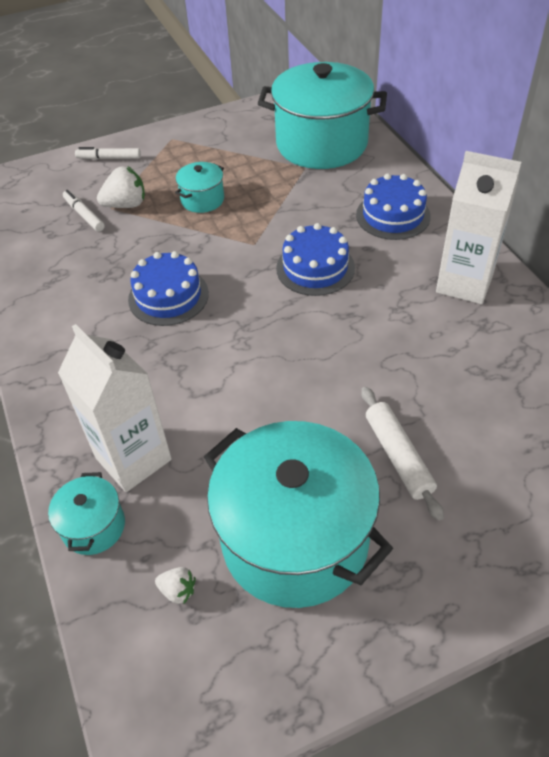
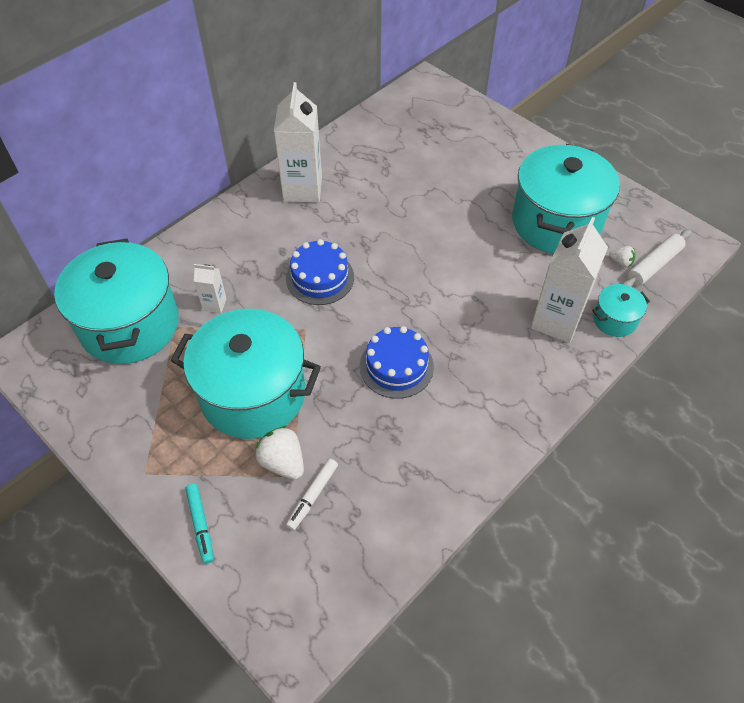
camera: 115 degrees left, 5 degrees up
(109, 158) = (200, 525): white marker -> turquoise marker
(178, 590) = (620, 262): white strawberry -> white strawberry turned 120 degrees clockwise
(202, 200) = (253, 394): turquoise pot -> turquoise pot, size x2.24
(318, 192) = (214, 304): none -> white carton
(393, 215) = (233, 245): blue cake -> none
(398, 456) = (473, 192): white rolling pin -> white rolling pin (653, 265)

